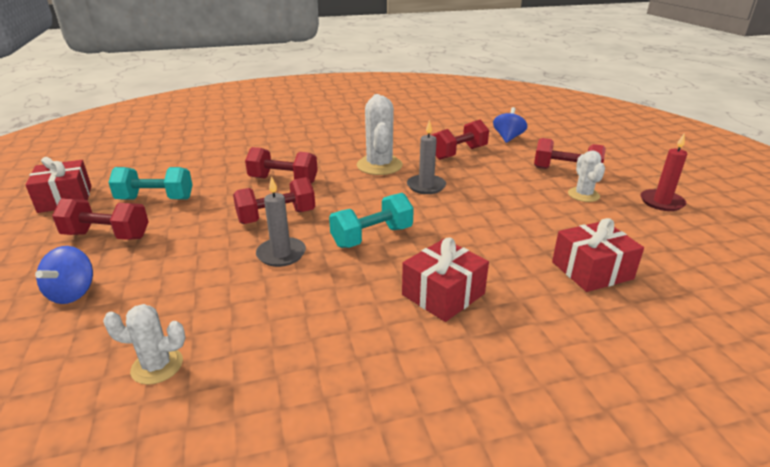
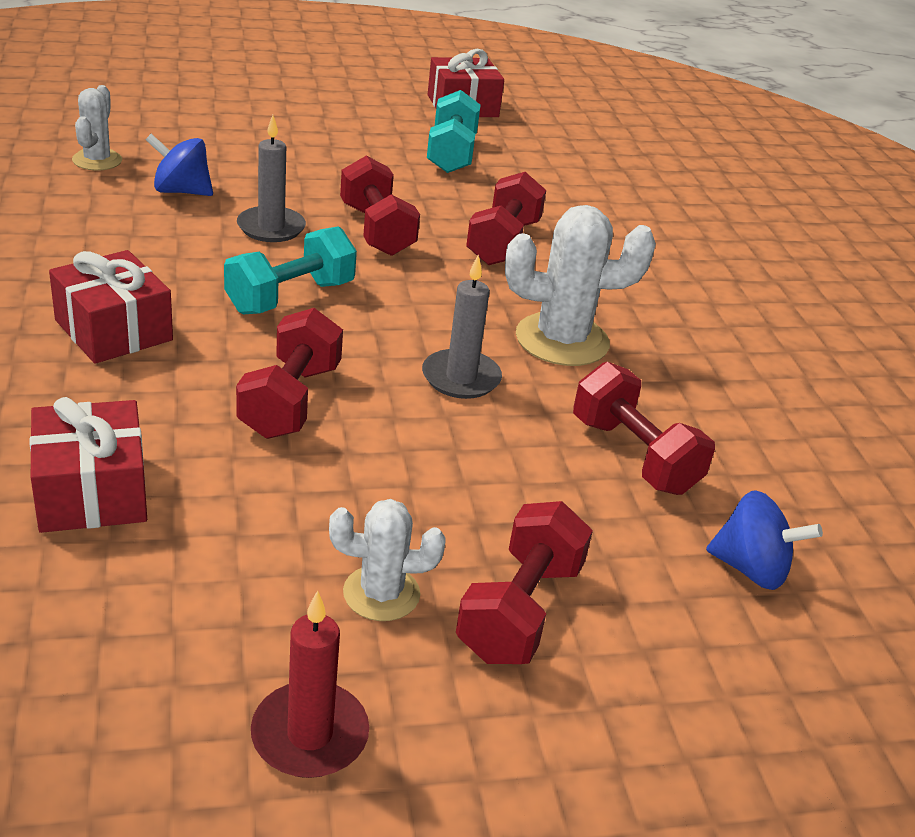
camera: 90 degrees right, 5 degrees up
(73, 293) = (243, 121): blue spinning top -> blue spinning top (181, 191)
(107, 236) = (358, 131): red dumbbell -> red dumbbell (290, 401)
(372, 237) = (290, 297): turquoise dumbbell -> turquoise dumbbell turned 75 degrees clockwise

